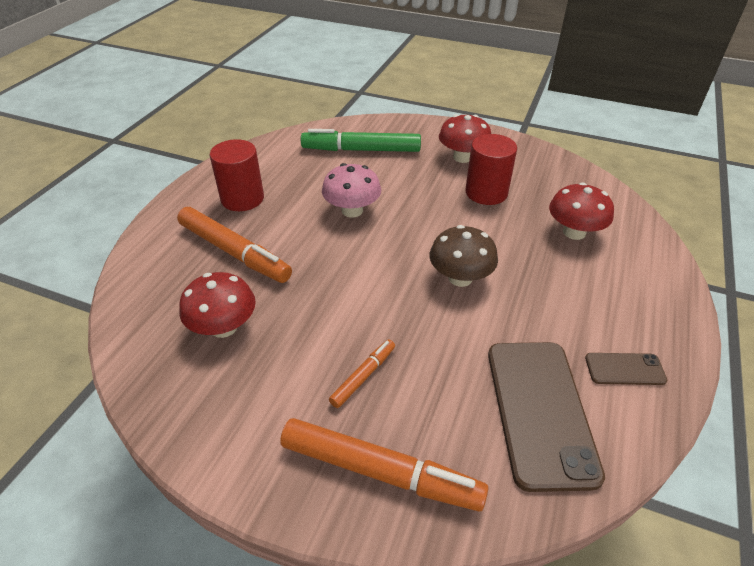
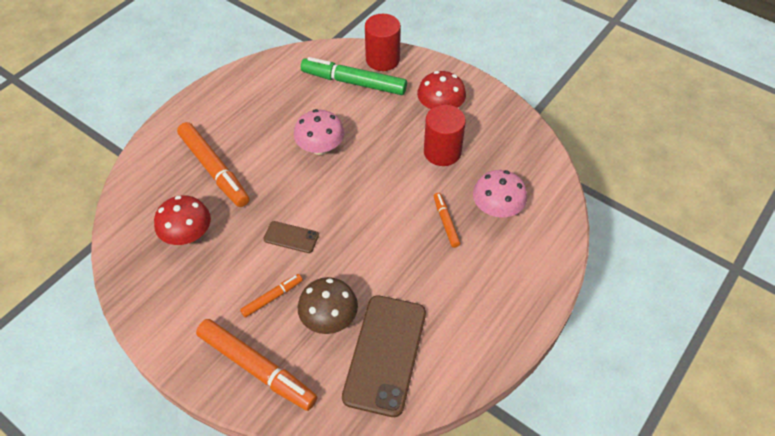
camera: 15 degrees right, 10 degrees up
(242, 198) = (236, 117): red cylinder -> red cylinder (382, 59)
(460, 278) = (380, 232): brown mushroom -> brown mushroom (329, 318)
(528, 254) = (446, 222): none -> orange marker
(574, 232) = (497, 209): red mushroom -> pink mushroom
(624, 369) = (466, 338): brown phone -> brown phone (291, 237)

